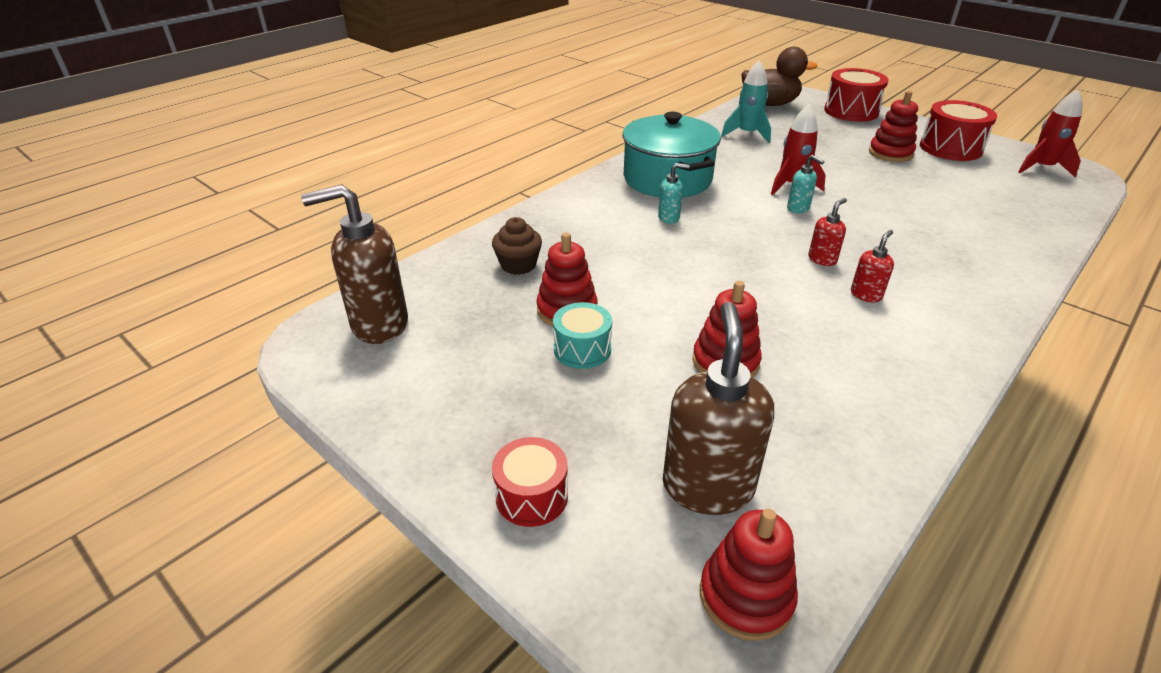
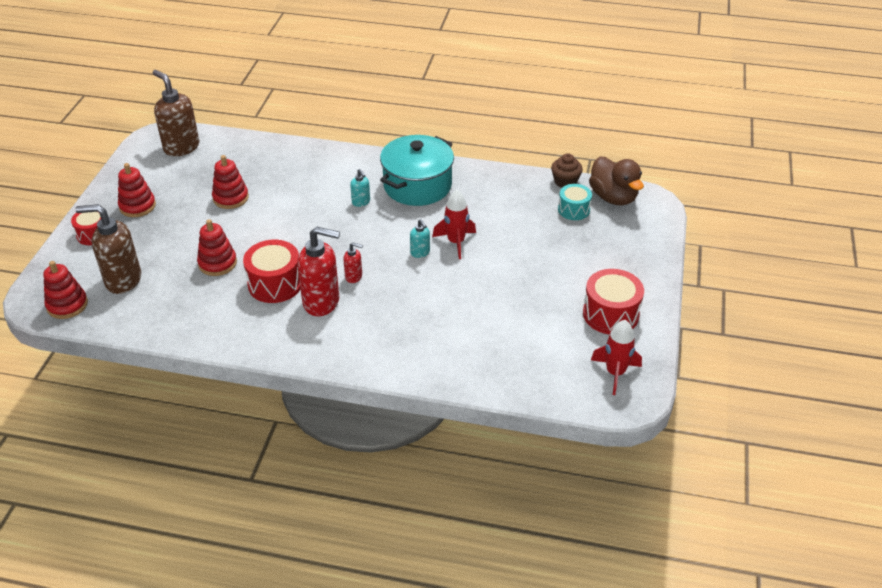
camera: 60 degrees right, 5 degrees up
(518, 265) = (263, 166): brown cupcake -> brown cupcake (565, 182)
(582, 349) = (200, 214): turquoise drum -> turquoise drum (573, 210)
(707, 486) = (123, 280): brown soap dispenser -> brown soap dispenser turned 150 degrees counterclockwise
(747, 134) = (533, 201): turquoise rocket -> none
(798, 208) = (420, 253): turquoise soap dispenser -> turquoise soap dispenser turned 45 degrees counterclockwise
(851, 111) = (644, 245): red drum -> red drum (275, 284)
(866, 295) = (322, 302): red soap dispenser -> red soap dispenser, size x2.10
(890, 153) = (565, 281): red stacking toy -> red stacking toy (137, 206)

